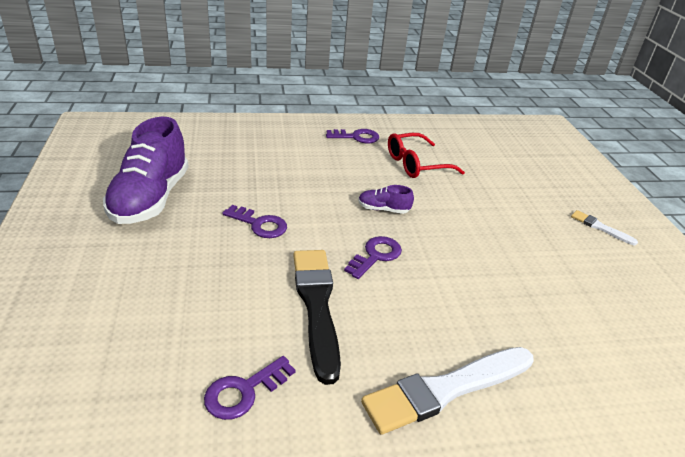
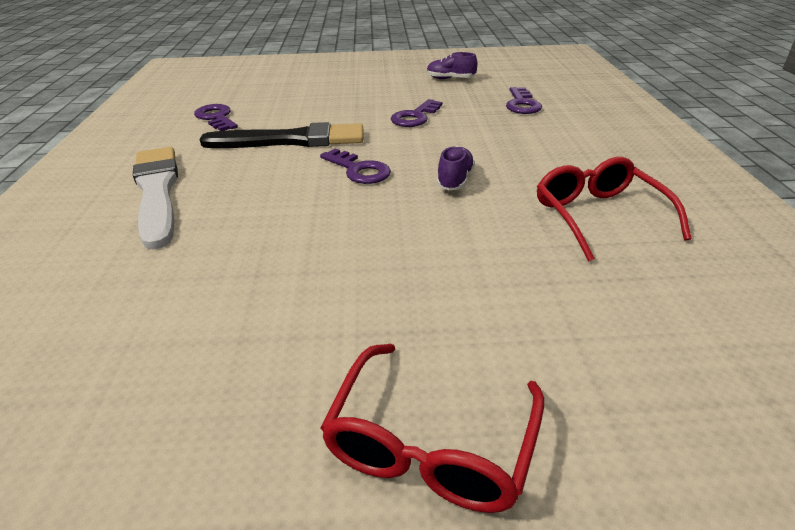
camera: 100 degrees right, 0 degrees up
(150, 198) = (450, 79): purple shoe -> purple shoe, size x0.44
(356, 137) = (656, 171): purple key -> purple key (522, 104)
(600, 227) = (430, 444): white brush -> red glasses

